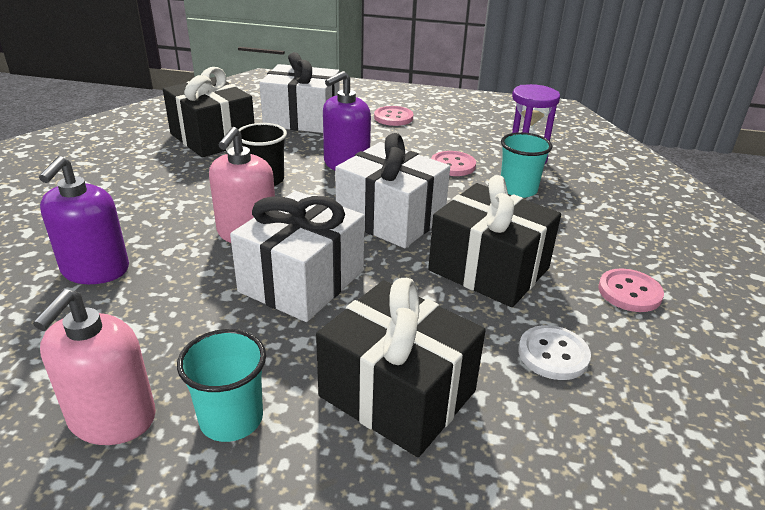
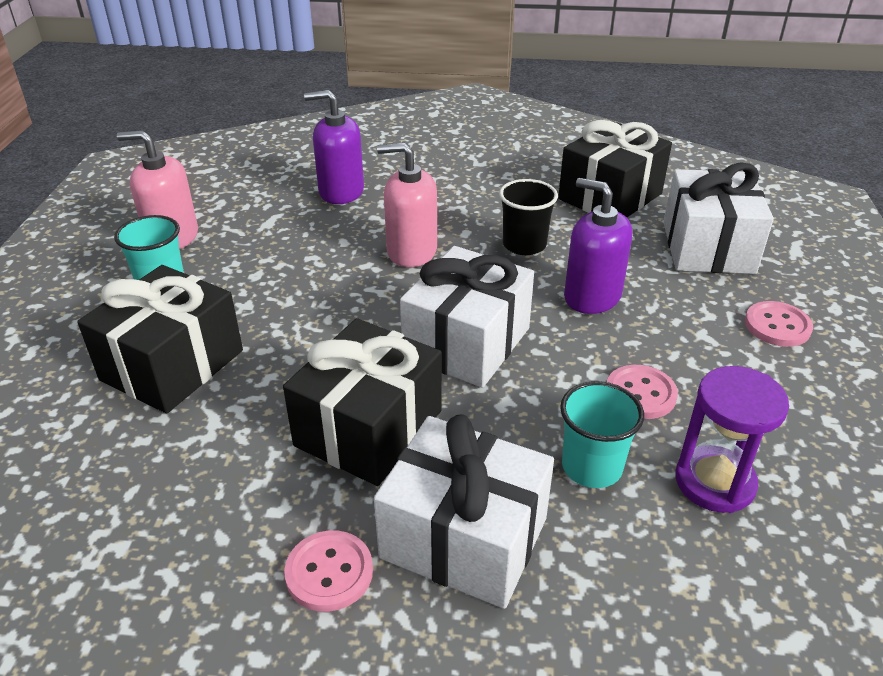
camera: 85 degrees right, 5 degrees up
(302, 281) = (334, 294): white gift -> white gift (464, 538)
(553, 354) = (211, 477): white button -> none

